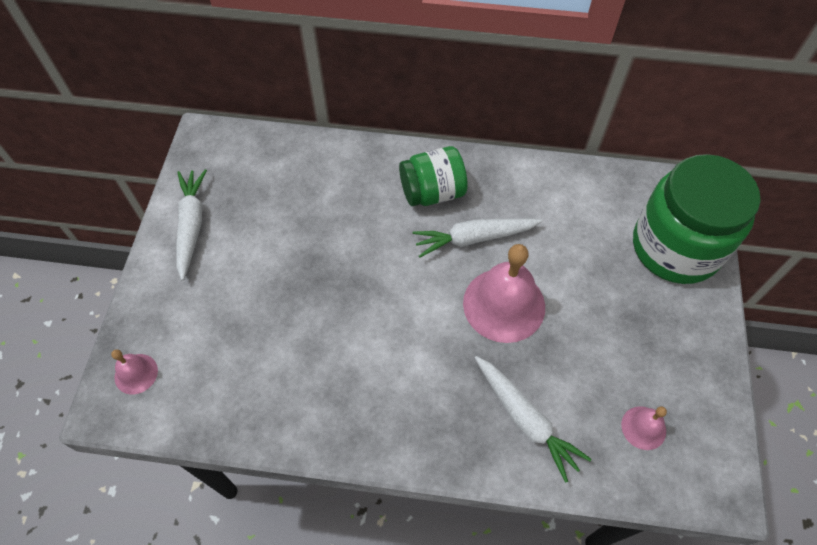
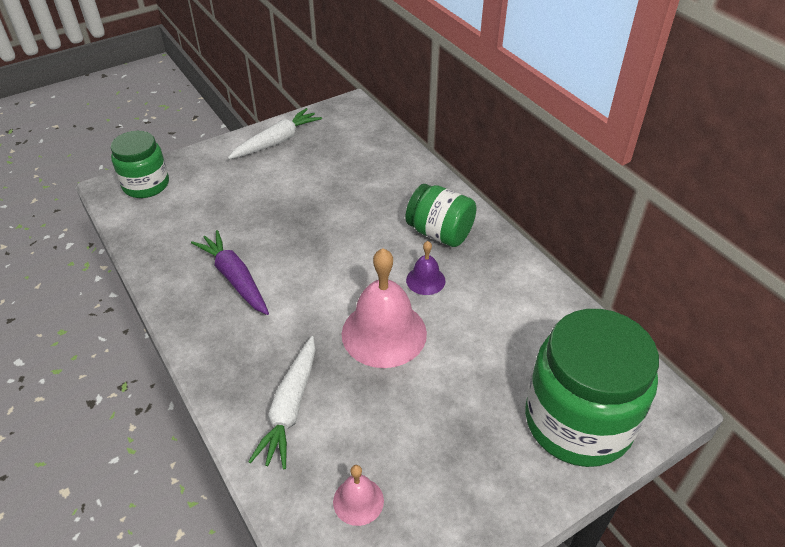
camera: 50 degrees right, 15 degrees down
(136, 373) = (146, 185): pink bell -> green jar
(345, 373) = (235, 278): none -> purple carrot
(474, 238) = (425, 280): white carrot -> purple bell

